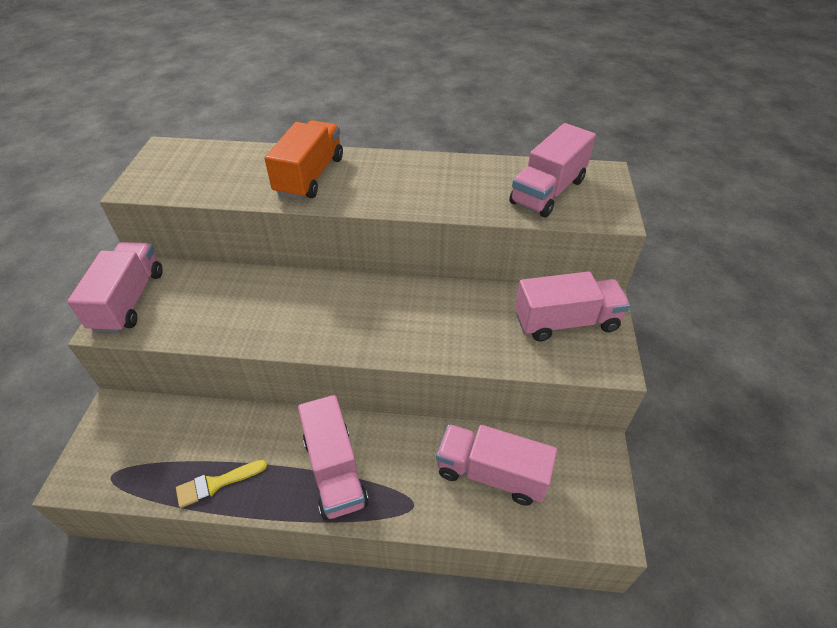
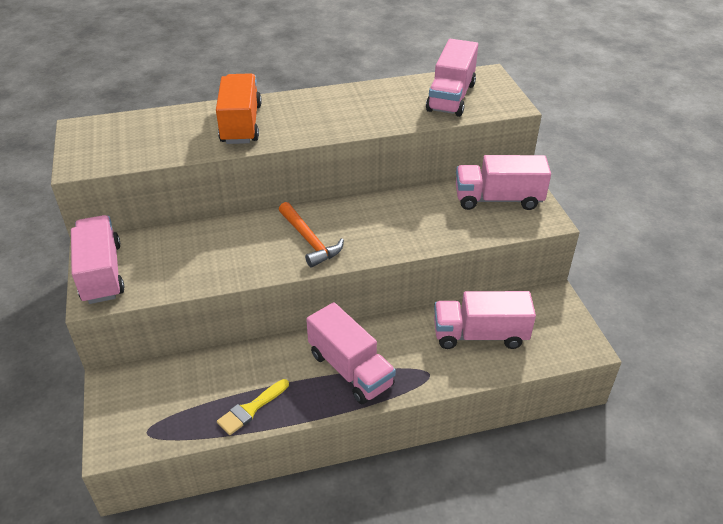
camera: 20 degrees left, 5 degrees down
(338, 318) = (309, 240): none -> orange hammer
(566, 322) = (498, 199): pink truck -> pink truck turned 150 degrees counterclockwise

